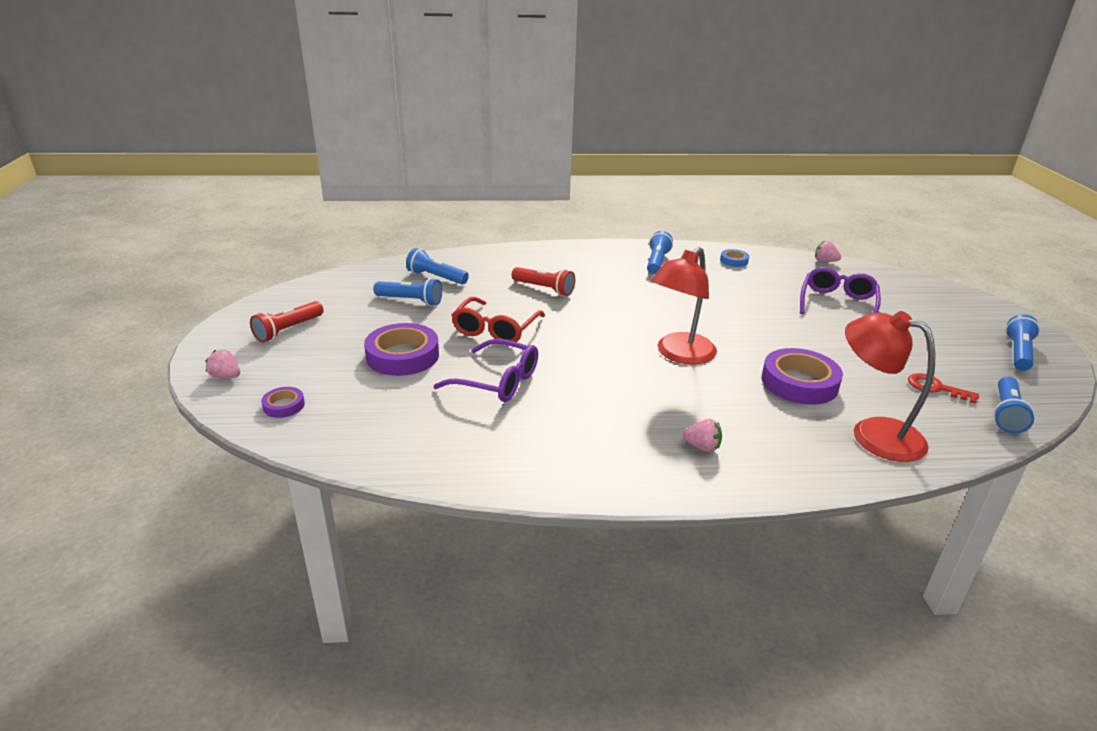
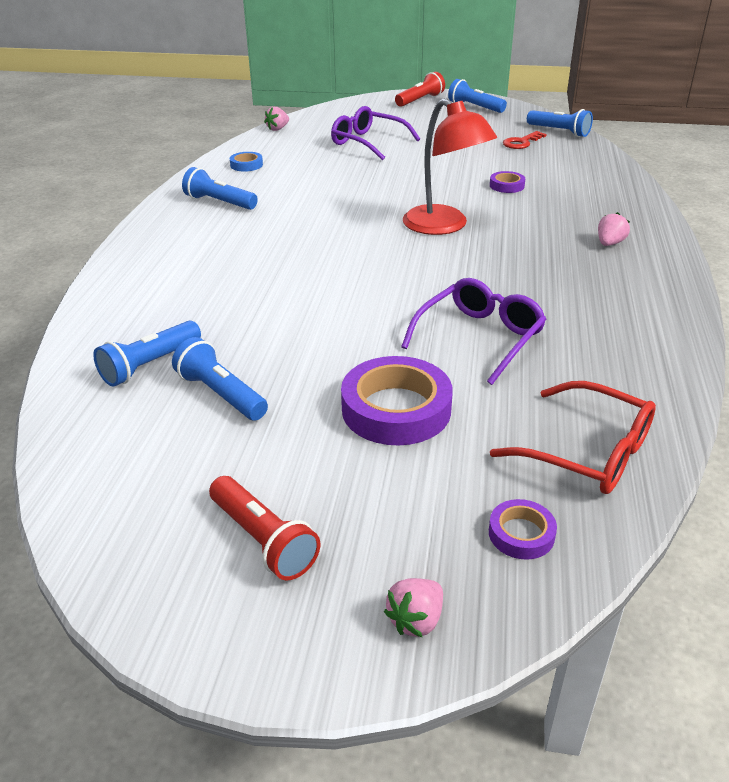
camera: 75 degrees left, 5 degrees up
(410, 301) = (221, 394): blue flashlight -> blue flashlight turned 75 degrees counterclockwise
(495, 329) = (346, 327): red glasses -> red glasses (587, 452)
(544, 289) = (248, 281): red flashlight -> red flashlight (420, 100)
(799, 383) = (506, 186): purple tape -> purple tape, size x0.50
(873, 433) = (586, 176): red lamp -> none

